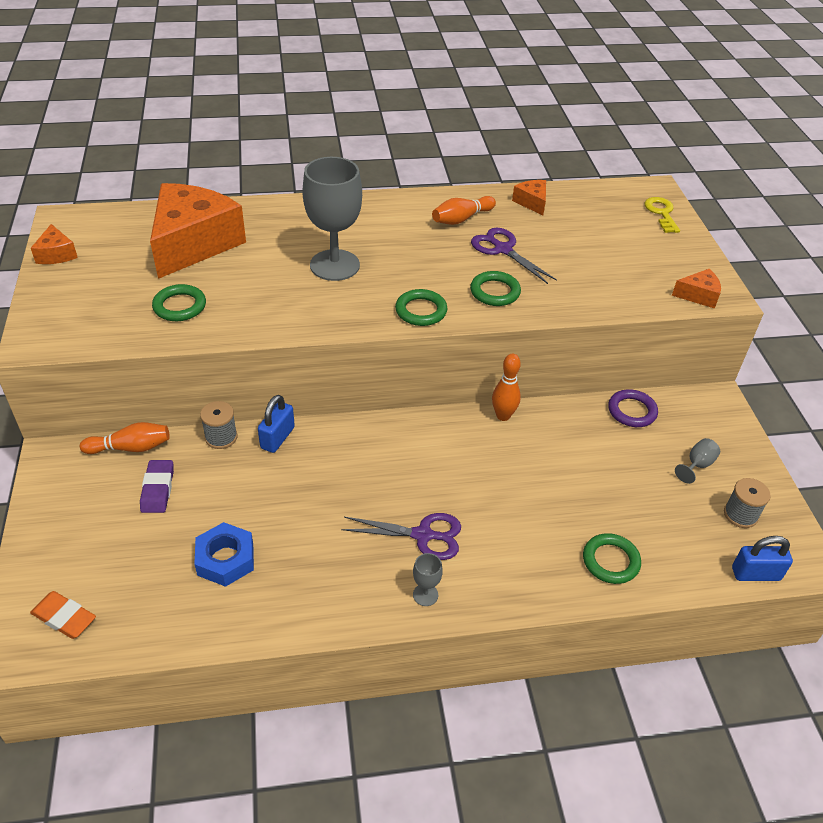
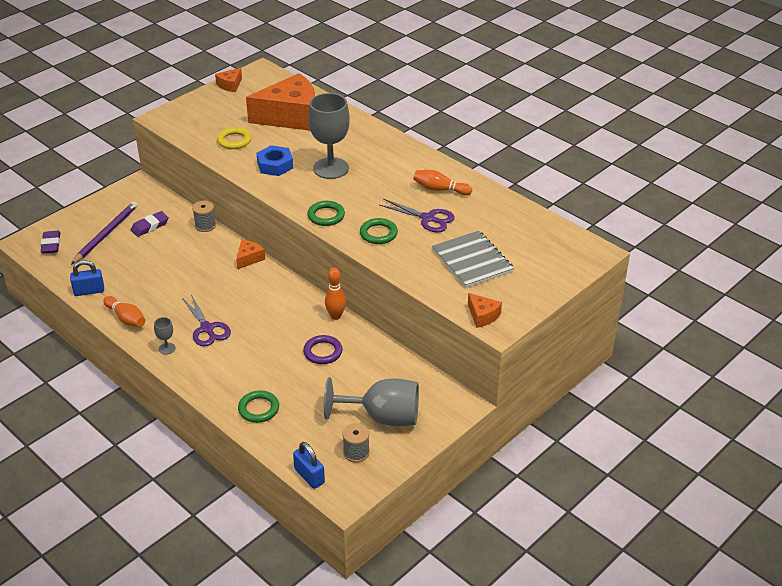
camera: 55 degrees right, 5 degrees down
(64, 617) = (51, 244): orange eraser -> purple eraser
(118, 542) = (106, 234): none -> purple pencil
(131, 448) = (168, 202): orange bowling pin -> orange bowling pin (126, 318)
(180, 306) = (234, 141): green ring -> yellow ring
(225, 559) = (127, 271): blue nut -> blue nut (275, 165)
(277, 438) = (225, 244): blue padlock -> blue padlock (89, 291)
(503, 249) = (428, 218): purple scissors -> purple scissors turned 105 degrees clockwise
(532, 202) = (499, 208): orange cheese -> orange cheese (249, 258)
(603, 258) = (472, 261): none -> grey notebook
(632, 411) = (403, 368): purple ring -> purple ring (323, 352)
(661, 213) = (566, 266): yellow key -> none
(697, 465) = (383, 417): grey goblet -> grey goblet, size x2.37

